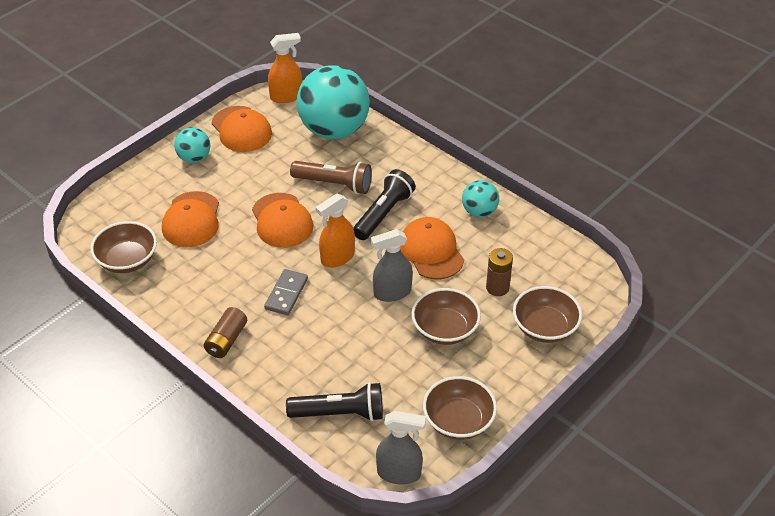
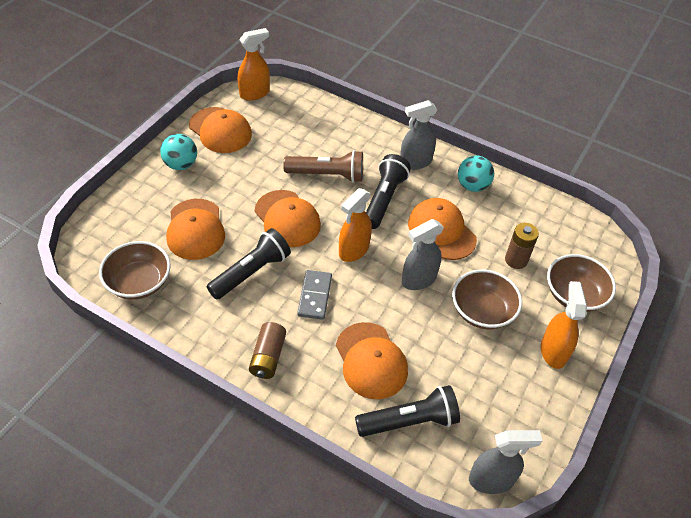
camera: 15 degrees left, 5 degrees up
(233, 265) = (251, 272): none -> black flashlight
(321, 357) = (371, 360): none -> orange cap
(334, 130) = (310, 121): turquoise ball -> none
(428, 182) = (415, 162): none -> grey spray bottle
(458, 421) = (529, 409): brown bowl -> none
(502, 375) = (553, 351): none -> orange spray bottle

